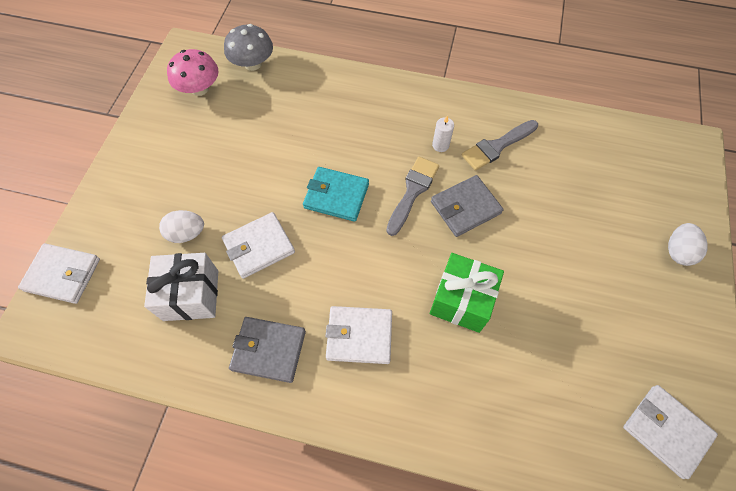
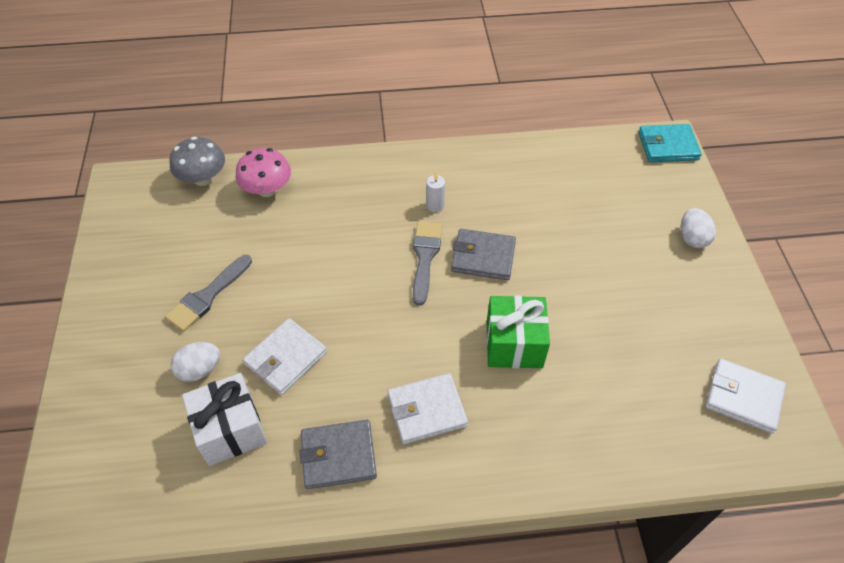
camera: 20 degrees left, 10 degrees down
(63, 275) = (70, 457): white wallet -> none
(199, 89) = (152, 219): pink mushroom -> pink mushroom (267, 189)
(336, 196) = (348, 284): turquoise wallet -> turquoise wallet (668, 146)
(465, 207) = (483, 257): grey wallet -> grey wallet turned 60 degrees clockwise
(497, 146) = (490, 191): grey brush -> grey brush (207, 296)

